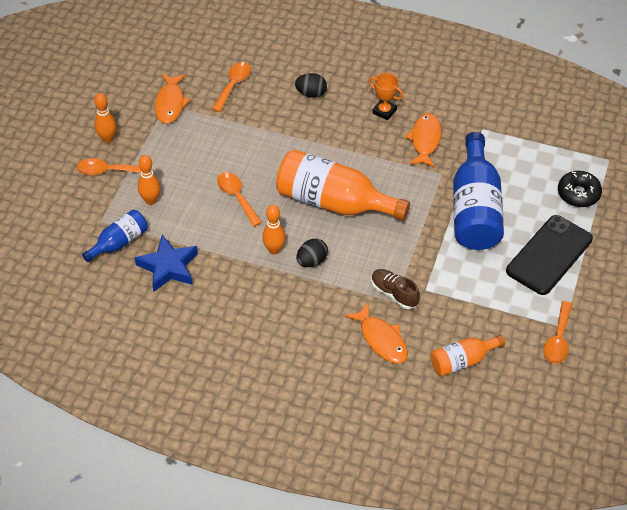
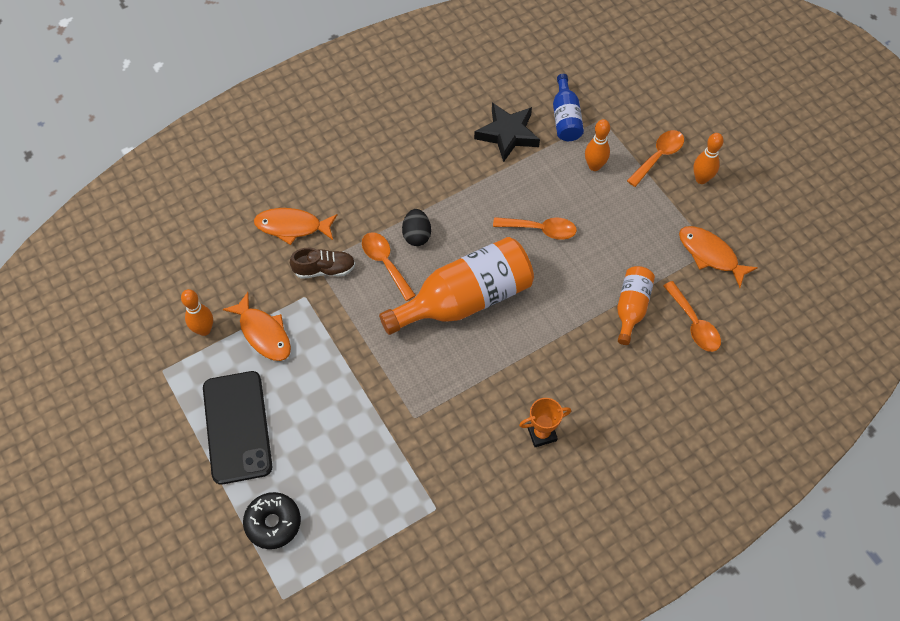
camera: 130 degrees right, 10 degrees up
(168, 267) = (507, 134): blue star -> black star
(274, 250) = (455, 217): orange bowling pin -> orange bowling pin (204, 330)
(311, 93) = (624, 385): black egg -> none
(425, 140) = (469, 439): orange fish -> orange fish (263, 333)
(462, 361) = (214, 266): orange bottle -> orange bottle (631, 307)
(475, 209) = (346, 410): blue bottle -> none
(558, 339) = (156, 354): orange spoon -> orange spoon (385, 263)

